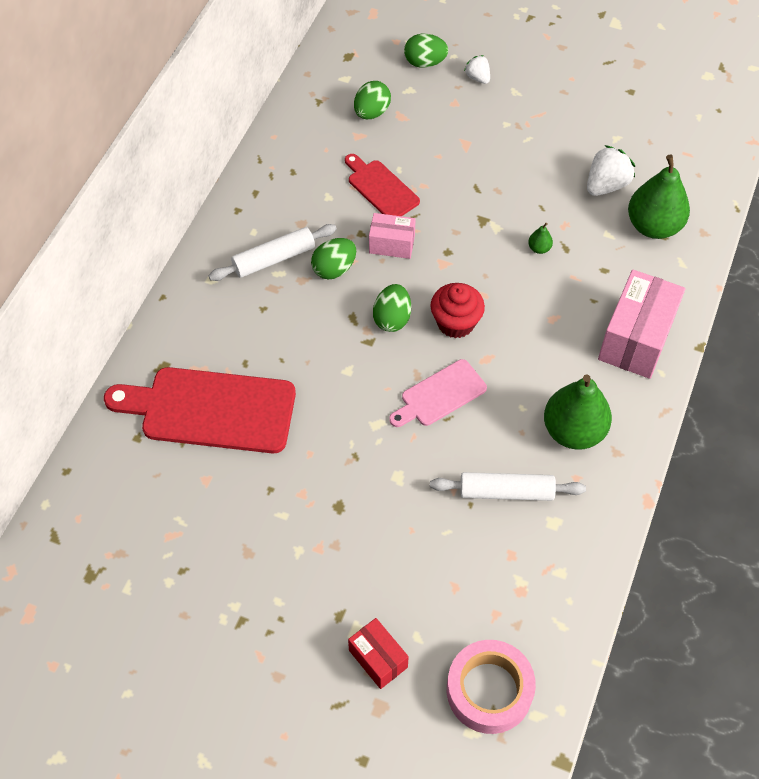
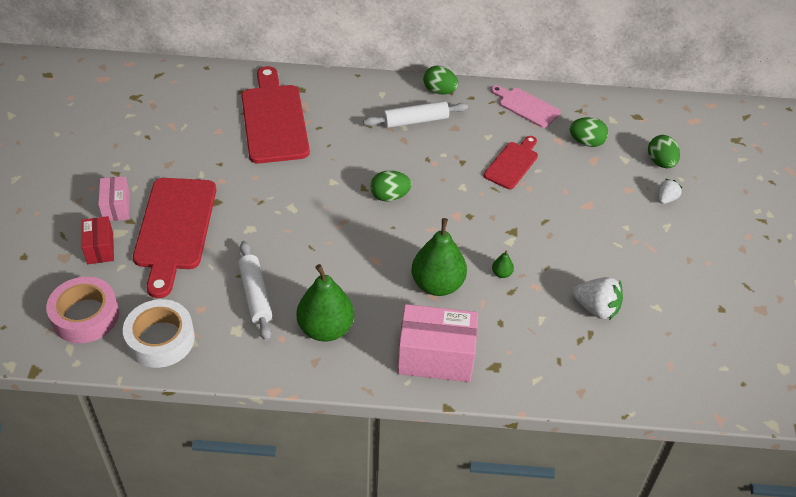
camera: 70 degrees right, 10 degrees down
(274, 259) = (415, 121): white rolling pin -> white rolling pin turned 60 degrees counterclockwise
(334, 269) = (421, 154): green egg -> green egg (439, 91)
(371, 563) = (174, 229): none -> red cutting board
(378, 659) = (100, 248): red box -> red box turned 45 degrees counterclockwise
(392, 244) = (460, 181): pink box -> pink box (116, 207)
(440, 395) = (330, 238): pink cutting board -> pink cutting board (526, 106)
(455, 323) = (402, 234): red cupcake -> none
(548, 607) = (160, 339): none -> white tape
(653, 226) = (568, 351): green pear -> green pear (437, 284)

